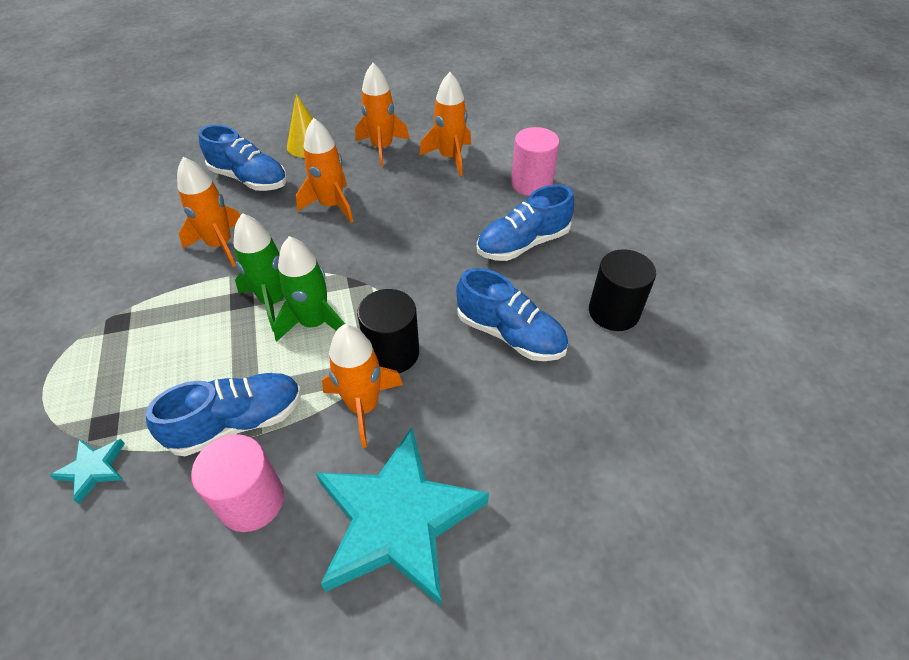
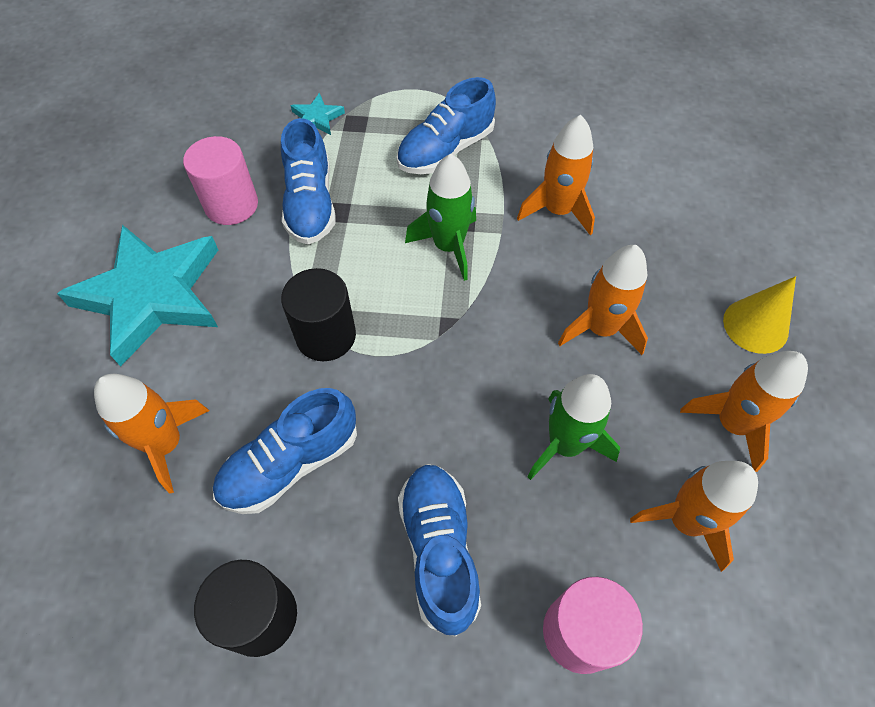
camera: 110 degrees right, 10 degrees up
(249, 179) = (682, 249): blue shoe -> blue shoe (445, 150)
(314, 323) = (400, 276): green rocket -> green rocket (565, 444)
(363, 406) = (275, 296): orange rocket -> orange rocket (166, 444)

